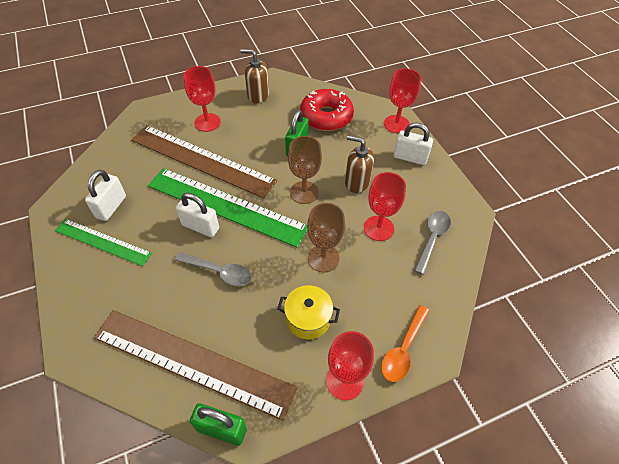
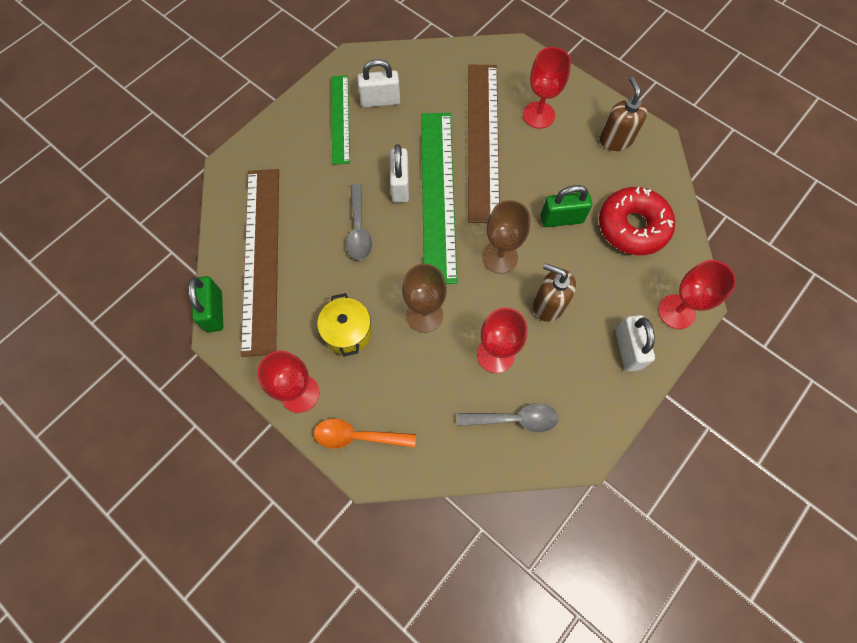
camera: 65 degrees right, 15 degrees up
(356, 182) = (548, 305): brown soap dispenser -> brown soap dispenser turned 60 degrees counterclockwise

